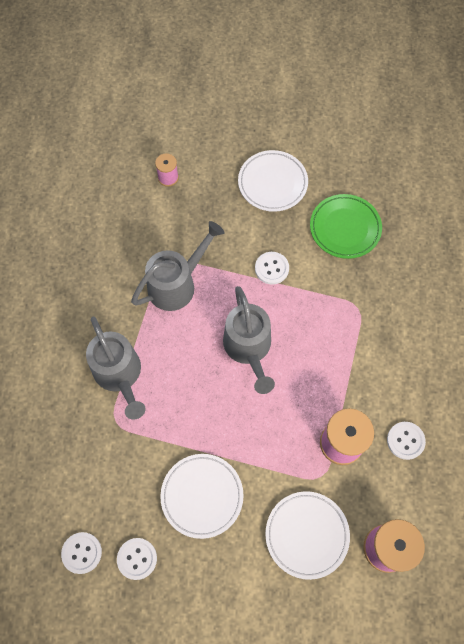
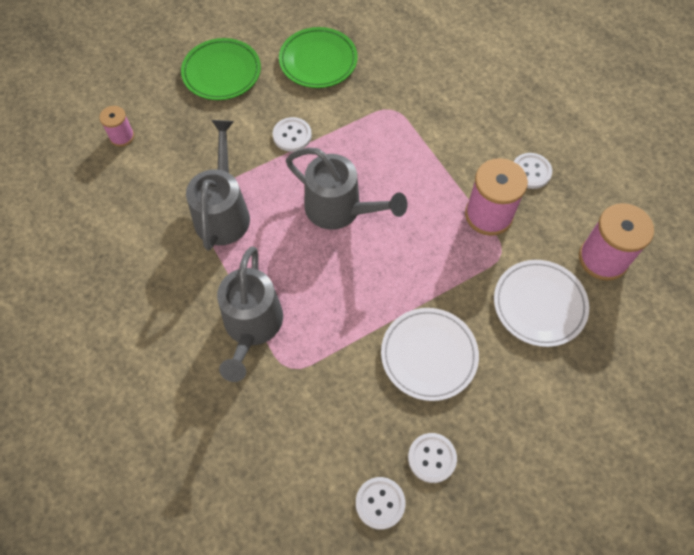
camera: 45 degrees left, 5 degrees down
(120, 375) = (252, 327): grey watering can -> grey watering can turned 75 degrees clockwise
(272, 183) = (222, 72): white plate -> green plate

